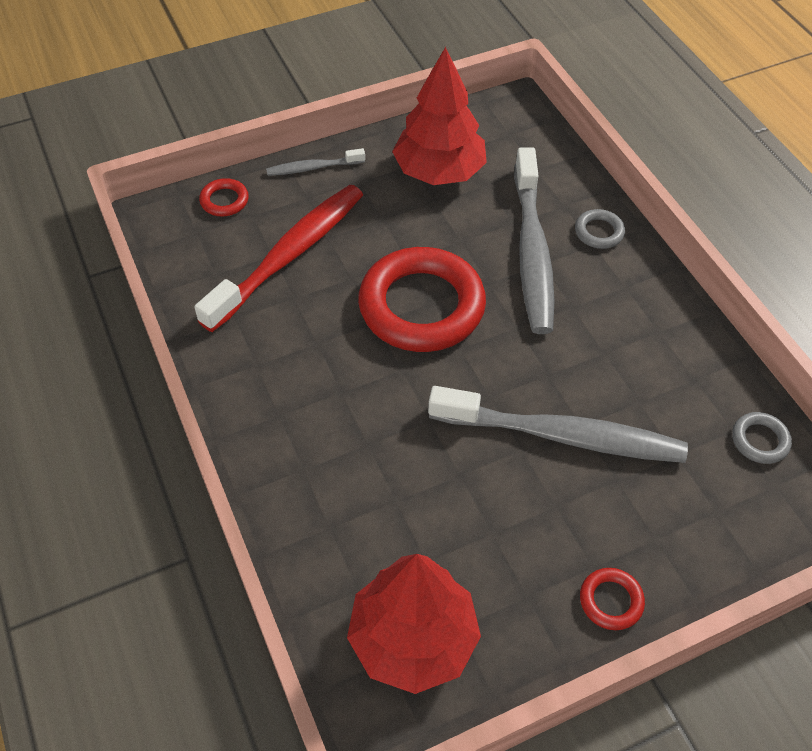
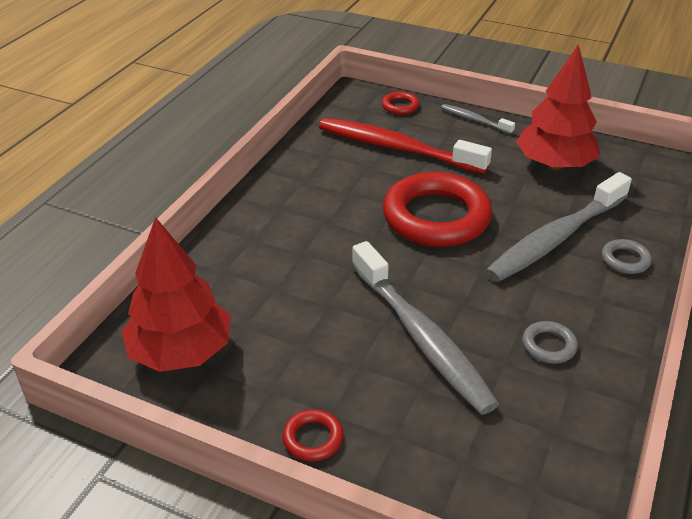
camera: 50 degrees right, 15 degrees down
(289, 255) = (396, 148): red toothbrush -> red toothbrush turned 150 degrees counterclockwise
(760, 440) = (566, 455): grey ring -> grey ring (549, 345)

